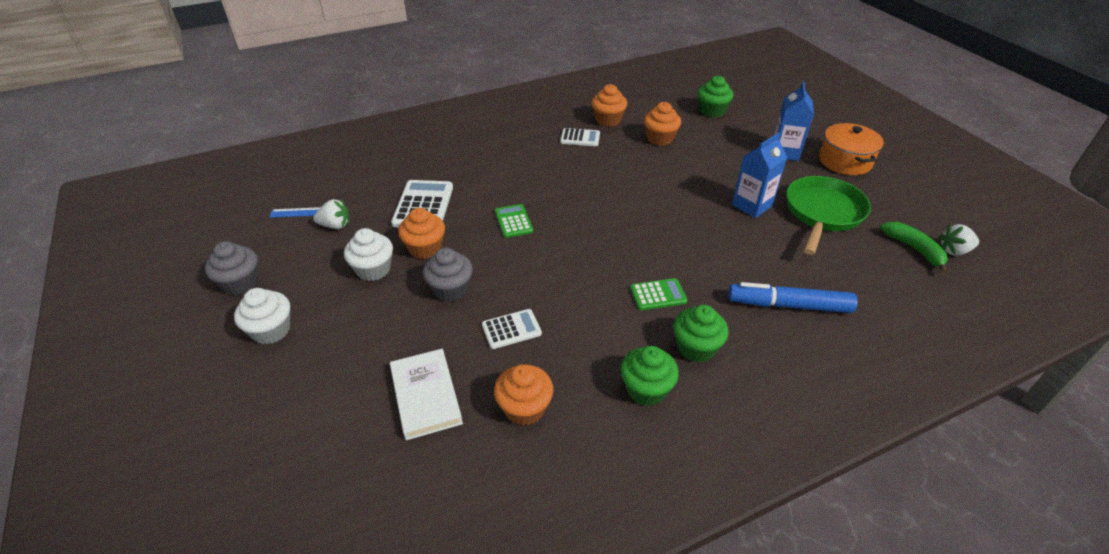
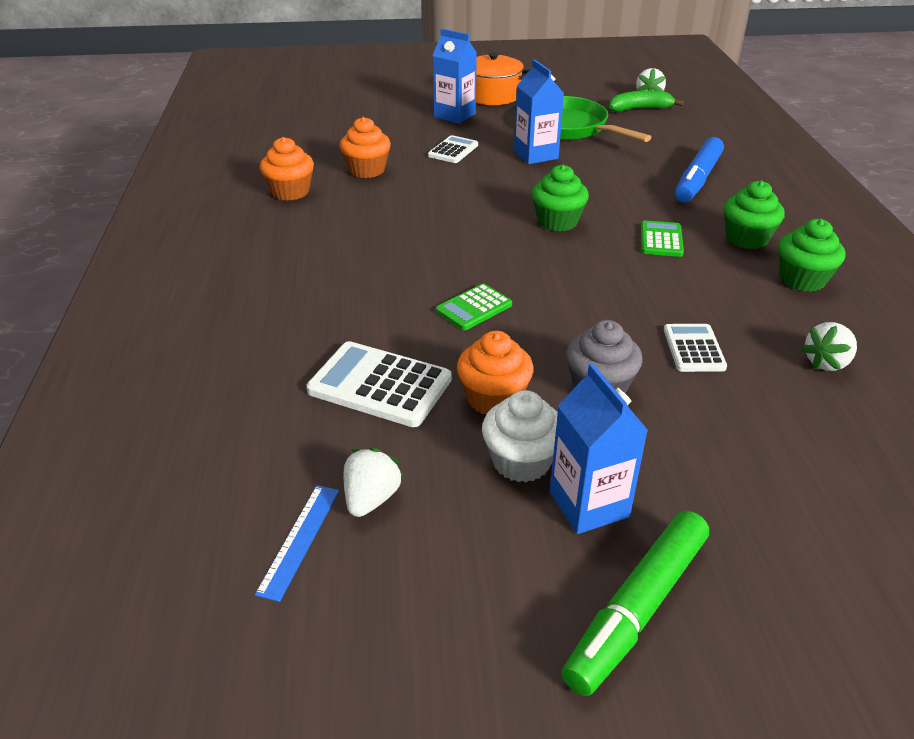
camera: 70 degrees left, 5 degrees down
(240, 283) = (483, 658): grey cupcake -> none
(271, 330) = (637, 609): white cupcake -> green marker
(344, 301) = (589, 504): none -> blue carton
(426, 396) = (803, 439): white book -> none
(513, 221) = (474, 308): green calculator -> green calculator turned 45 degrees counterclockwise
(524, 408) = (826, 362): orange cupcake -> white strawberry
(580, 138) = (314, 220): white calculator -> white calculator (453, 150)
(712, 111) = (338, 128): green cupcake -> green cupcake (557, 221)

